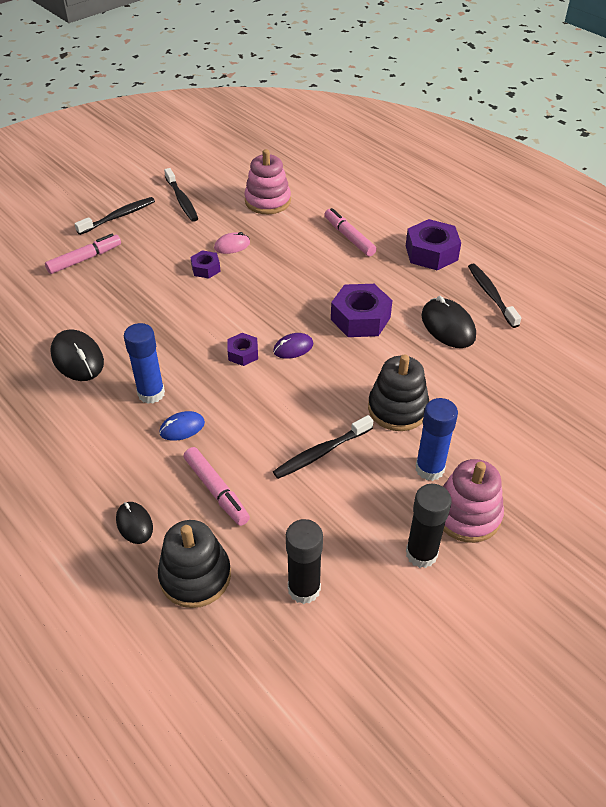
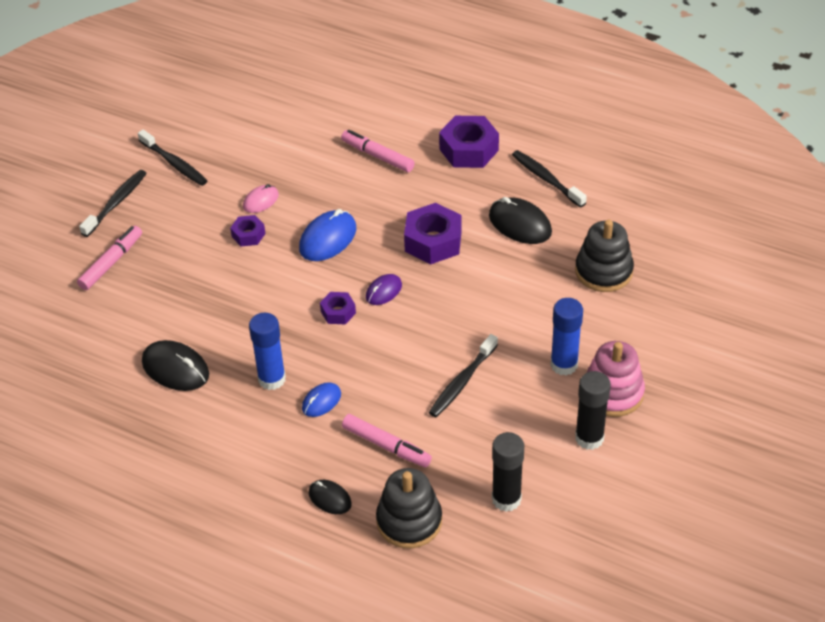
camera: 20 degrees left, 0 degrees up
(267, 201) = (269, 138): pink stacking toy -> none
(270, 290) = (328, 239): none -> blue mouse
(397, 408) = (510, 319): black stacking toy -> black stacking toy (603, 271)

